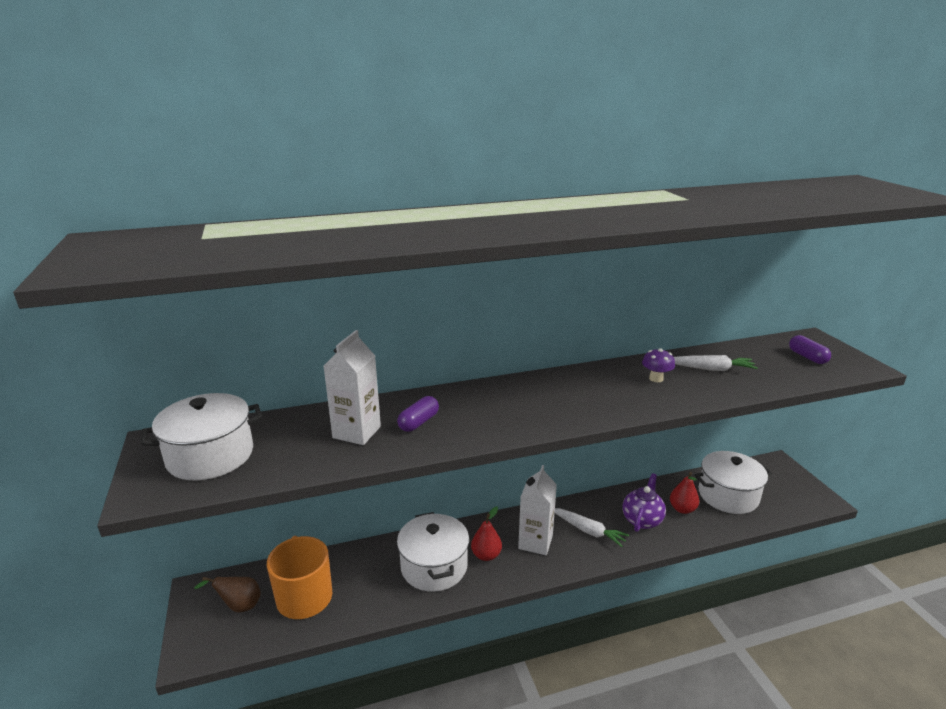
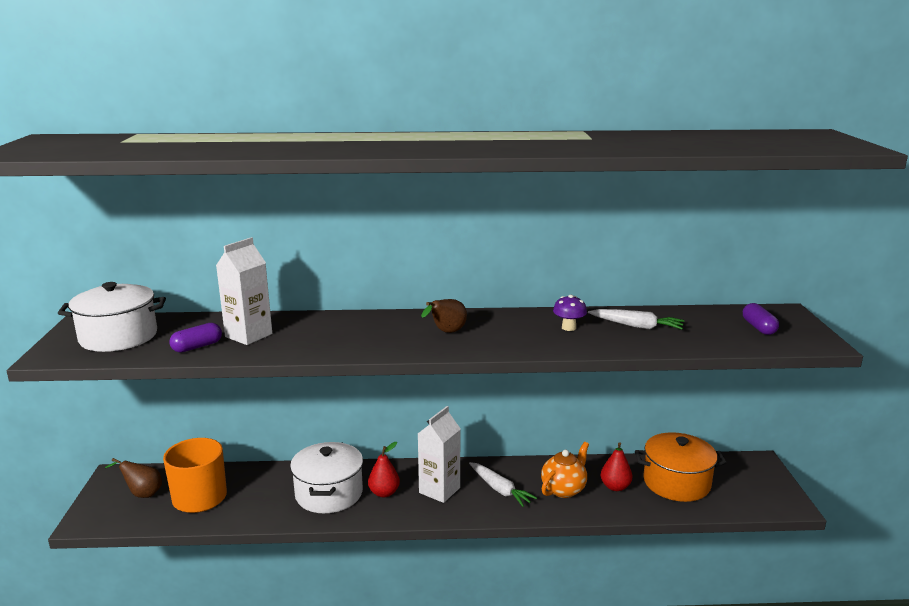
camera: 15 degrees right, 5 degrees down
(418, 422) = (308, 335): purple capsule -> purple capsule (197, 347)
(551, 400) = (446, 332): none -> brown pear
(642, 520) = (564, 489): purple teapot -> orange teapot
(728, 495) = (676, 483): white pot -> orange pot

